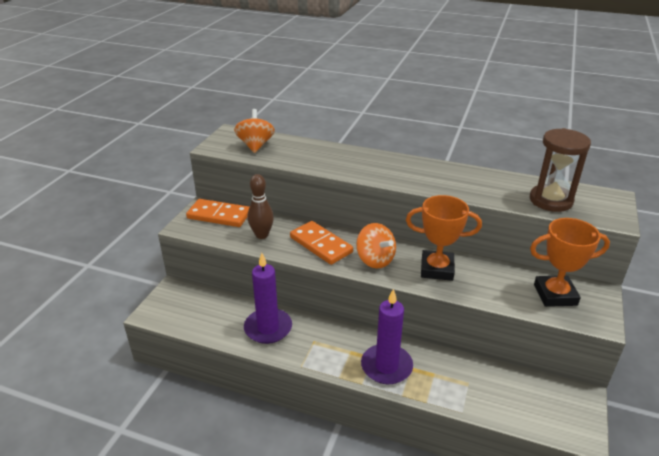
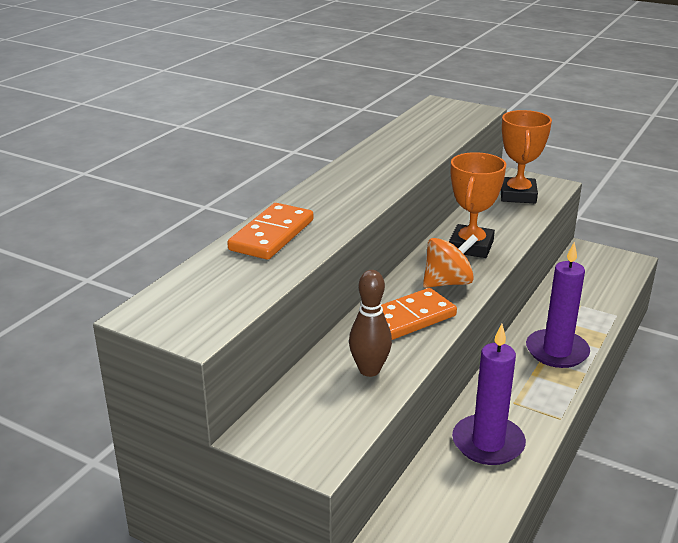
camera: 80 degrees left, 5 degrees down
(219, 215) = (296, 415): orange domino -> orange domino (272, 235)
(255, 145) = (217, 290): orange spinning top -> none
(550, 200) = (442, 127): brown hourglass -> none

